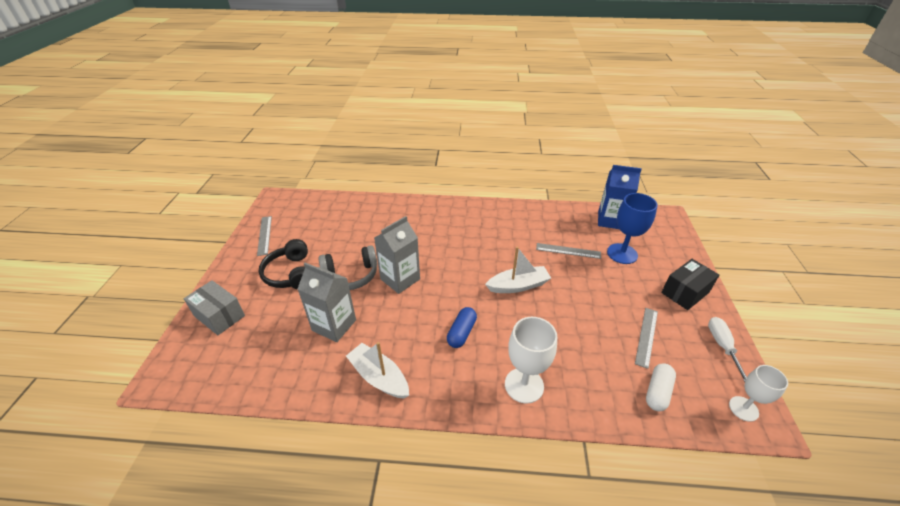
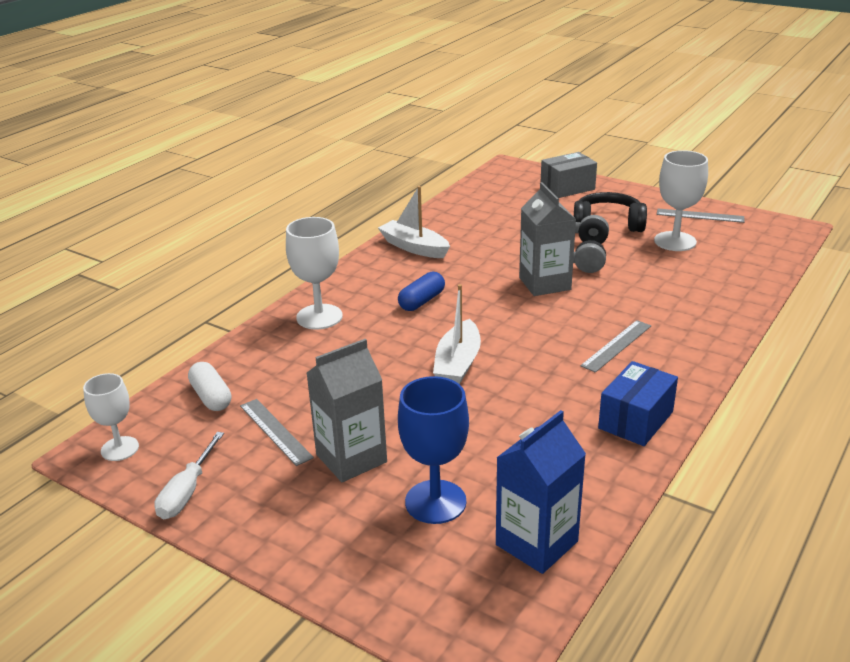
camera: 120 degrees right, 10 degrees down
(311, 238) = (675, 241): none -> white goblet
(334, 325) = (503, 236): grey carton -> grey carton (351, 458)
(379, 377) = (414, 247): white boat -> white boat turned 120 degrees counterclockwise
(461, 332) = (422, 301): blue capsule -> blue capsule turned 75 degrees clockwise
(511, 214) = (636, 420): none -> blue box
(568, 250) = (491, 442): grey ruler -> grey ruler (617, 345)
(685, 292) = (294, 522): black box -> none
(722, 346) = (187, 492): white screwdriver -> white screwdriver turned 75 degrees clockwise

